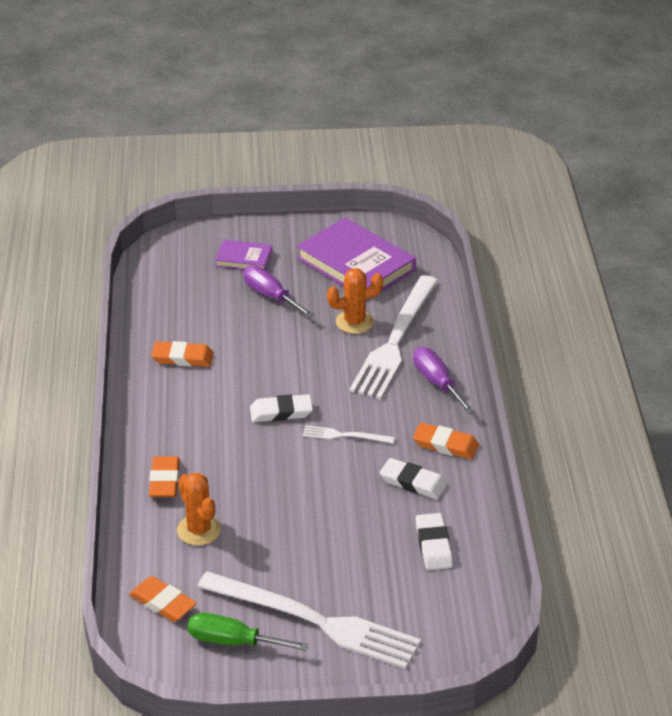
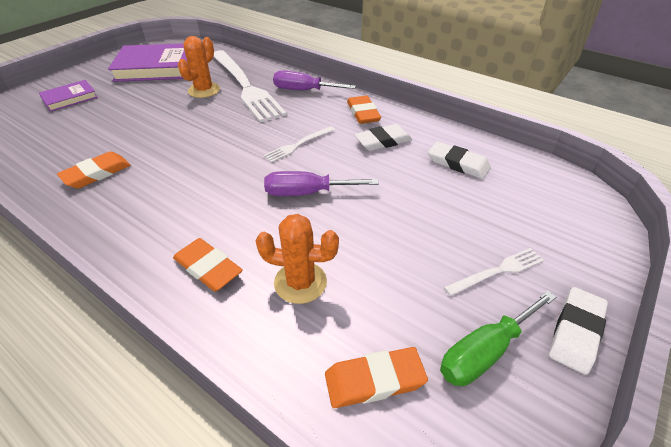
camera: 50 degrees left, 5 degrees up
(271, 296) = (122, 106): purple screwdriver -> purple screwdriver (307, 193)
(281, 412) = (232, 159): white eraser -> white eraser (576, 332)
(315, 621) = (497, 271): white fork -> white fork, size x0.44
(445, 445) = (363, 113): orange eraser -> orange eraser turned 75 degrees counterclockwise

